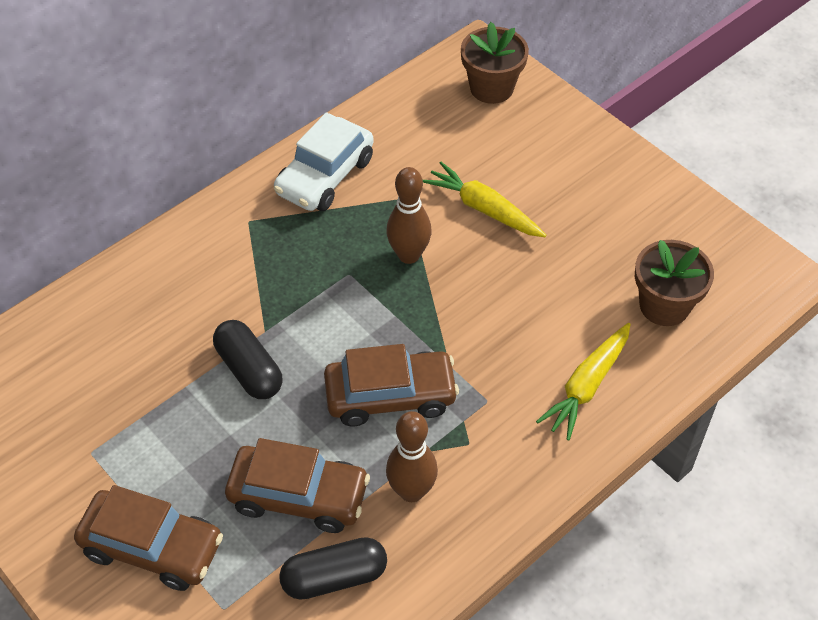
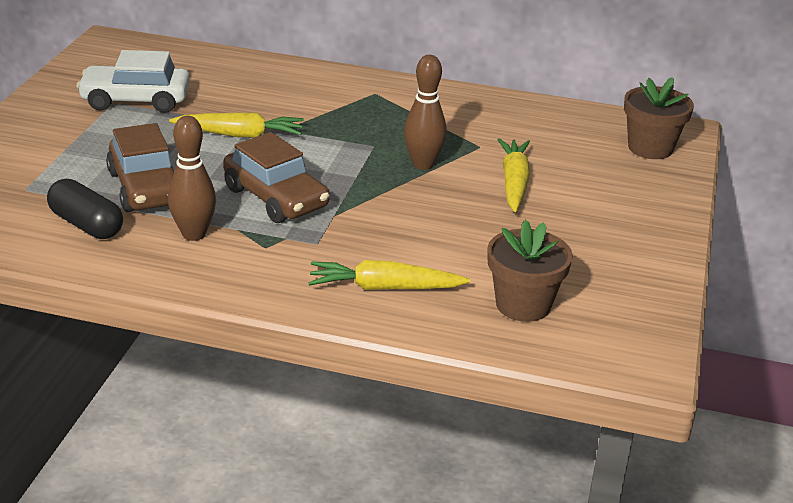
camera: 55 degrees right, 20 degrees down
(152, 547) = (55, 147): brown car -> none
(249, 370) = (240, 135): black capsule -> yellow carrot
(325, 176) = (456, 108): white car -> white car (136, 100)

